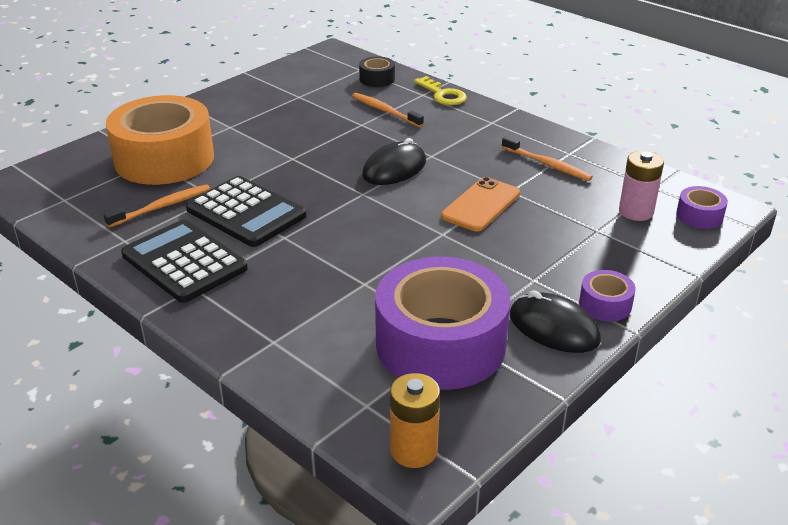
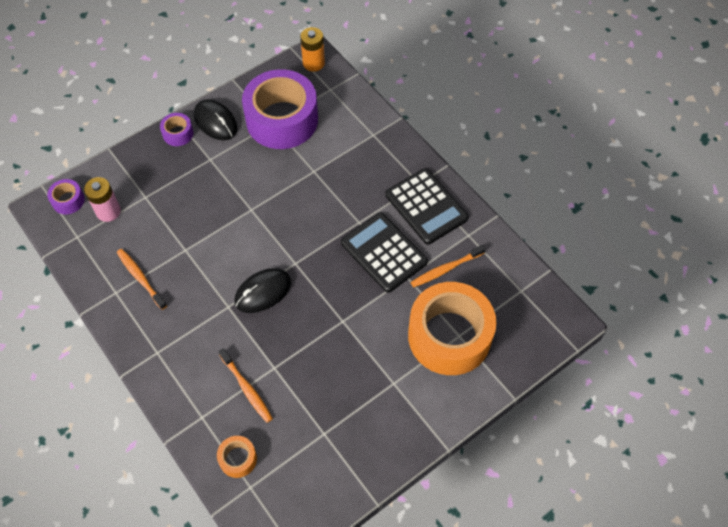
camera: 170 degrees left, 25 degrees up
(377, 79) = (238, 459): black tape -> orange tape
(442, 95) = (182, 412): yellow key -> none
(481, 205) = (213, 235): orange phone -> none

